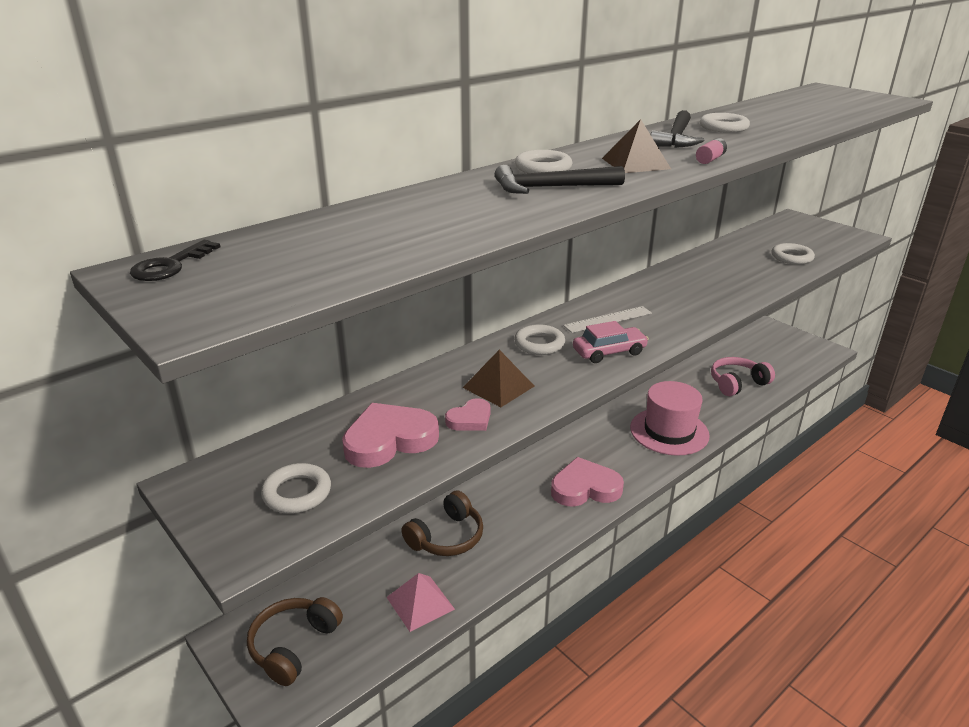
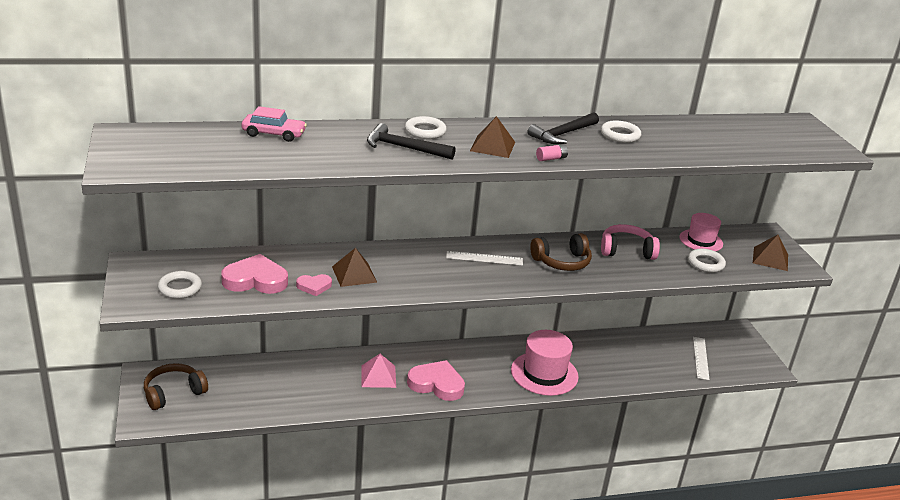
camera: 25 degrees right, 0 degrees up
(170, 266) = (138, 135): black key -> none
(420, 603) = (262, 403): pink pyramid -> pink pyramid (378, 376)
(447, 537) = (313, 374): brown headphones -> brown headphones (562, 262)
(539, 344) = (414, 257): white ring -> none
(609, 352) = (454, 280): pink car -> pink car (274, 134)
(737, 383) = (646, 362): pink headphones -> pink headphones (626, 250)
(759, 240) = (701, 241): none -> pink hat
(772, 362) = (701, 358): none -> white ruler
(829, 237) = (770, 258): none -> brown pyramid

